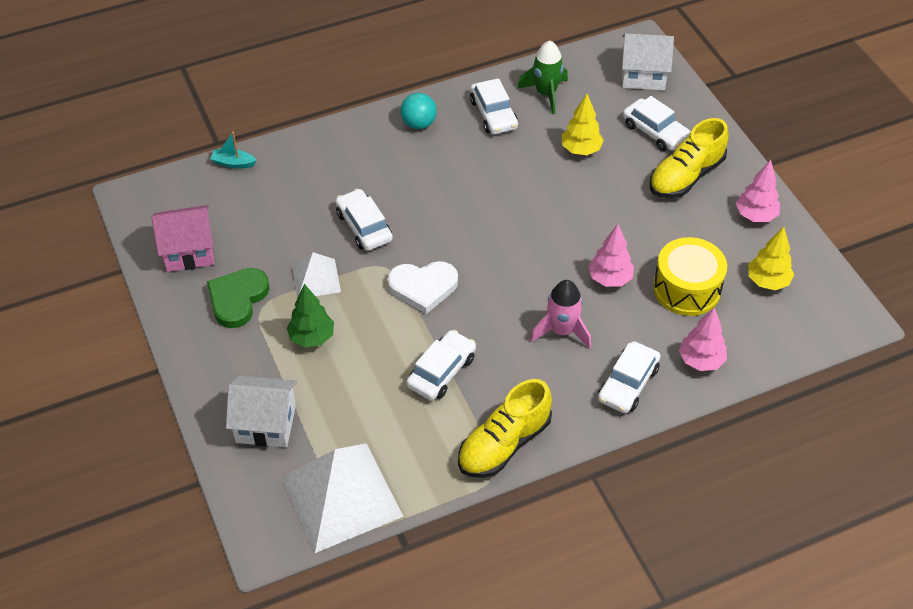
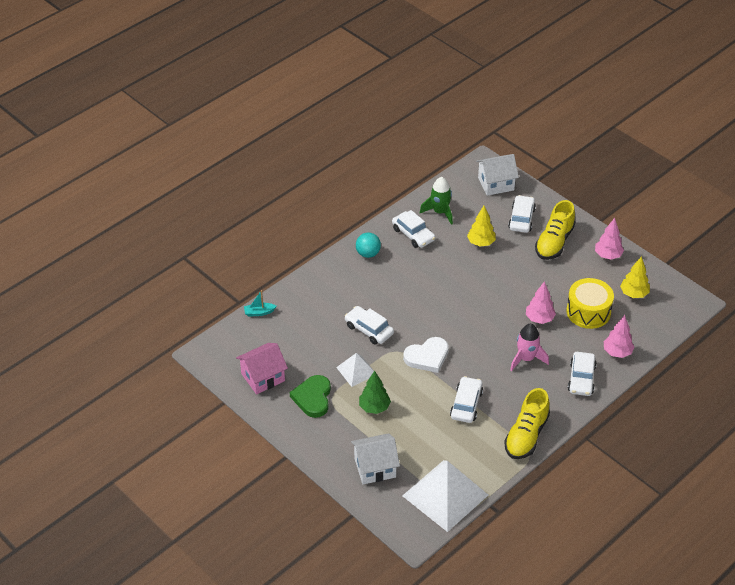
camera: 20 degrees left, 5 degrees down
(655, 132) = (521, 219): white car -> white car turned 105 degrees counterclockwise

